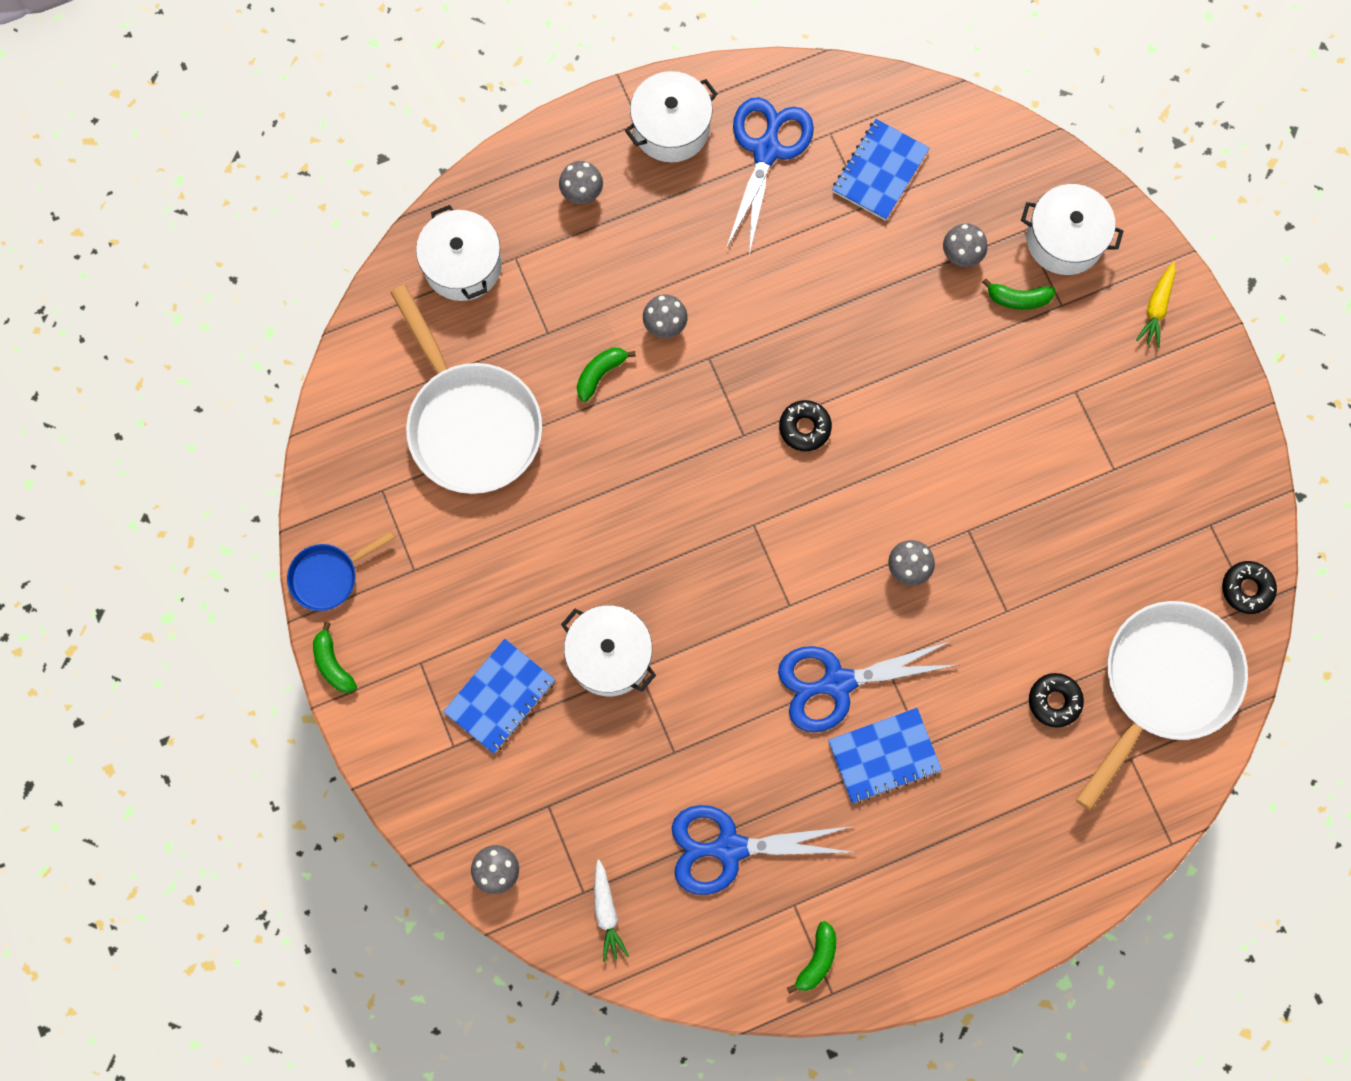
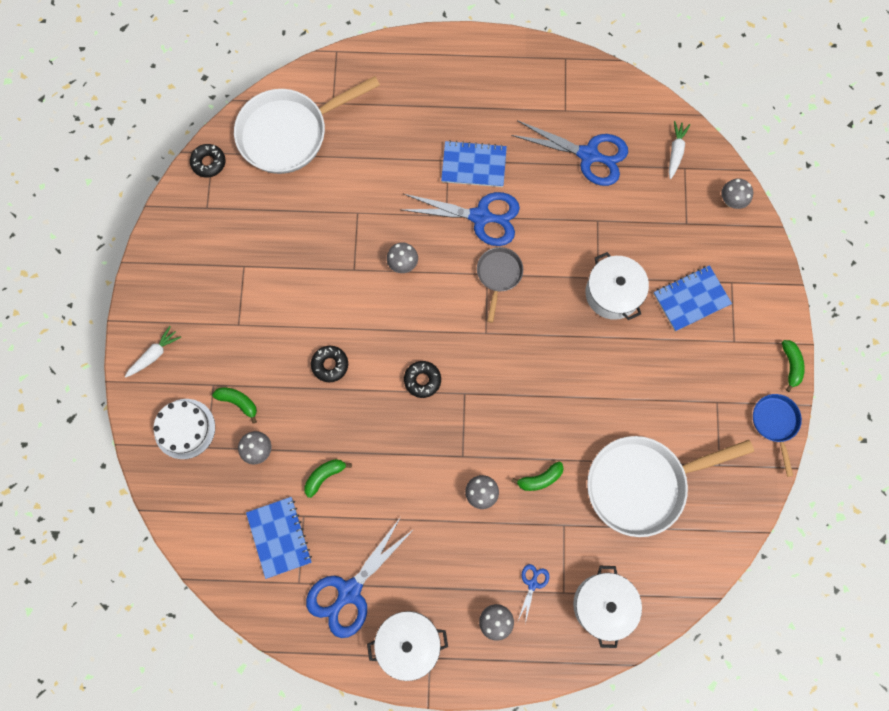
camera: 155 degrees left, 0 degrees up
(328, 576) = (775, 423): blue pan -> blue pan turned 90 degrees counterclockwise
(471, 424) = (642, 484): white pan -> white pan turned 105 degrees counterclockwise
(556, 251) = (532, 583): none -> blue scissors
(773, 611) = (498, 275): none -> grey pan
(816, 959) = (566, 78): green banana -> green banana (325, 476)
(880, 171) = (279, 537): blue notebook -> blue notebook turned 75 degrees counterclockwise
(1054, 701) = (358, 151): black donut -> black donut (330, 365)
(1064, 239) = (184, 428): white pot -> white cake
(1156, 308) = (154, 354): yellow carrot -> white carrot

